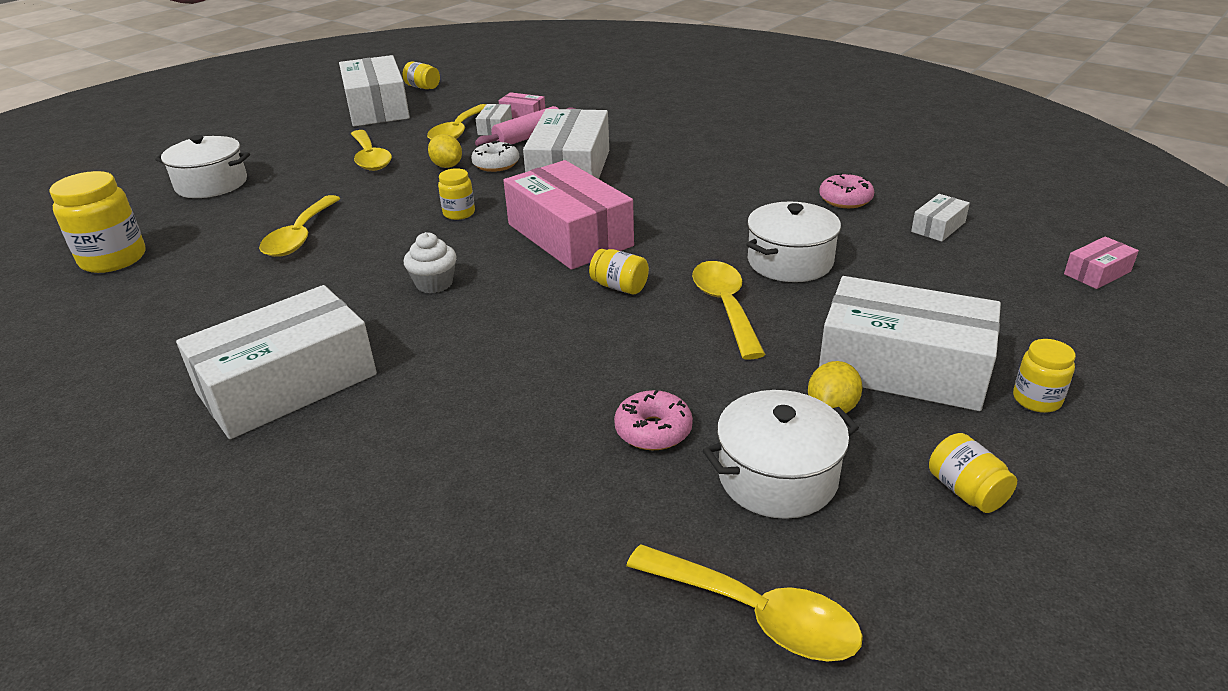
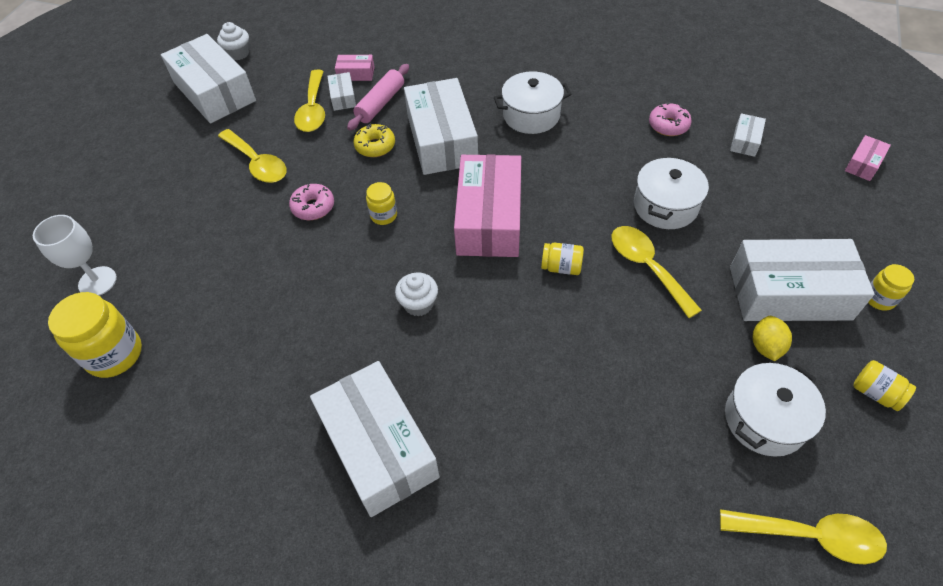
camera: 20 degrees left, 20 degrees up
(150, 209) = (97, 281): none -> white goblet
(211, 184) = (131, 234): white pot -> white pot (531, 115)
(287, 383) = (378, 446): white box -> white box turned 60 degrees counterclockwise
(300, 236) = (266, 279): yellow spoon -> none
(423, 87) = (238, 53): yellow jar -> white cupcake
(447, 166) = (334, 158): yellow lemon -> none
(496, 164) = (375, 146): white donut -> yellow donut
(569, 235) = (489, 218): pink box -> pink box turned 60 degrees clockwise
(653, 430) = (666, 404): pink donut -> pink donut (313, 207)

